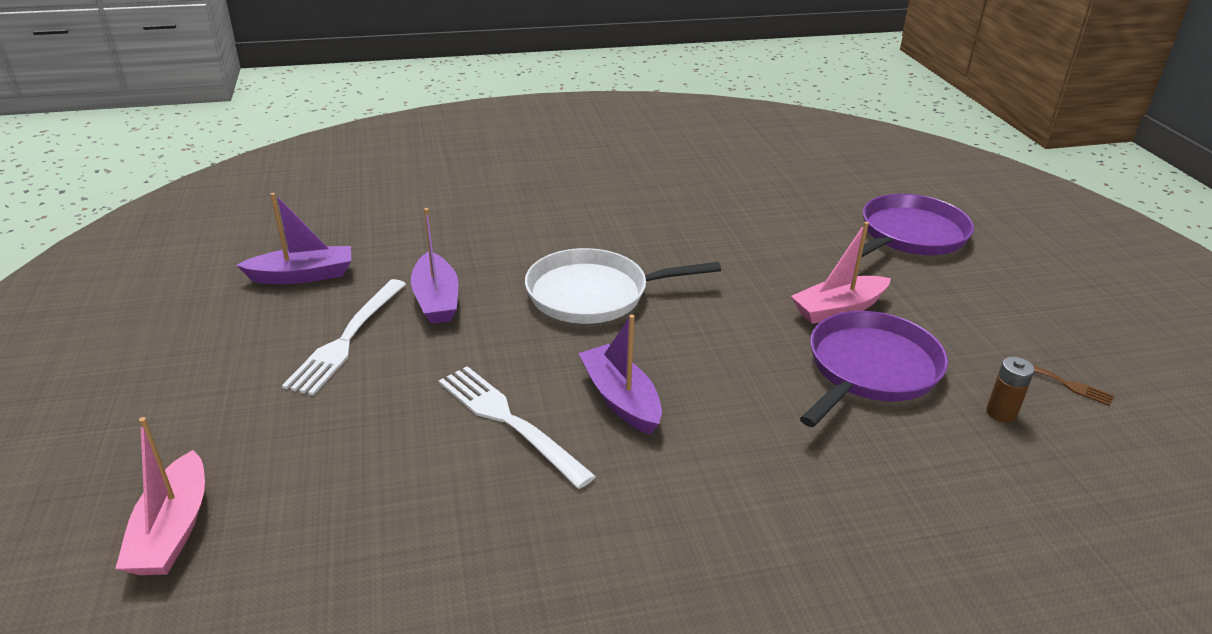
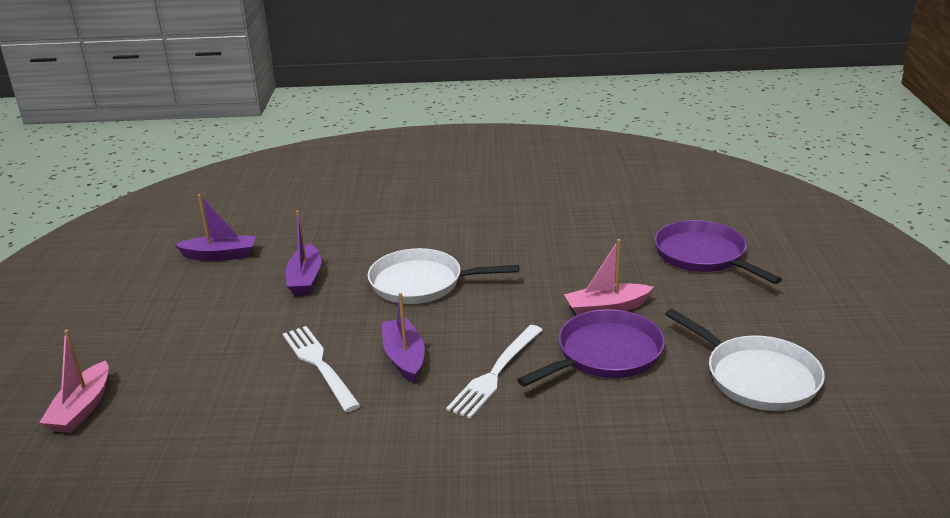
camera: 15 degrees right, 5 degrees down
(347, 339) = (233, 301): white fork -> white fork (495, 373)
(910, 235) = (703, 255): purple pan -> purple pan turned 90 degrees counterclockwise
(1001, 413) = (691, 394): brown battery -> none
(1061, 382) = (757, 377): brown fork -> white pan

